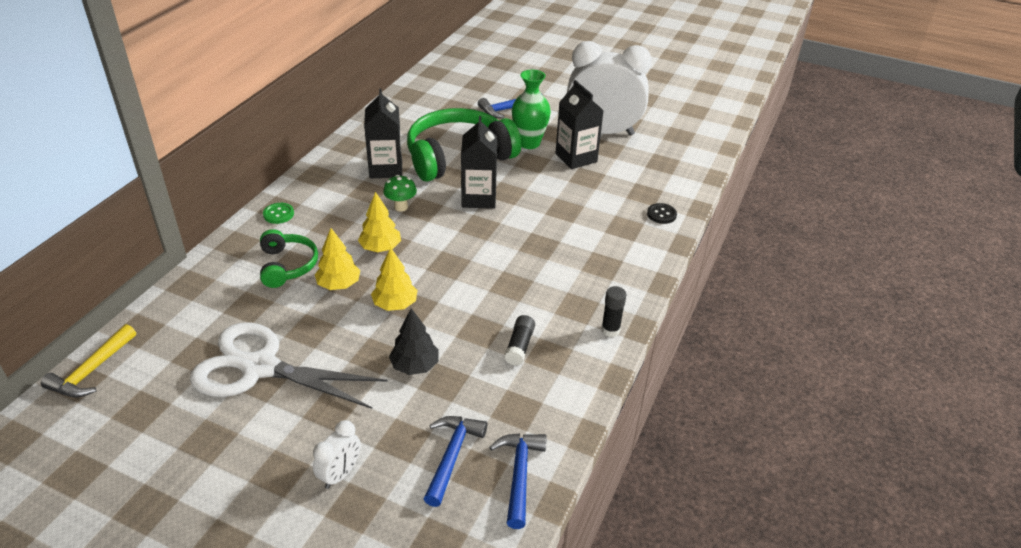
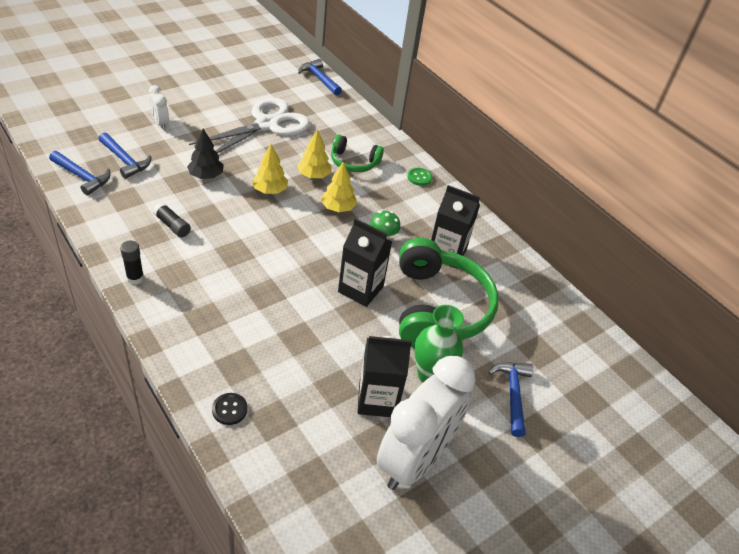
camera: 115 degrees right, 5 degrees up
(92, 371) = (319, 79): yellow hammer -> blue hammer

